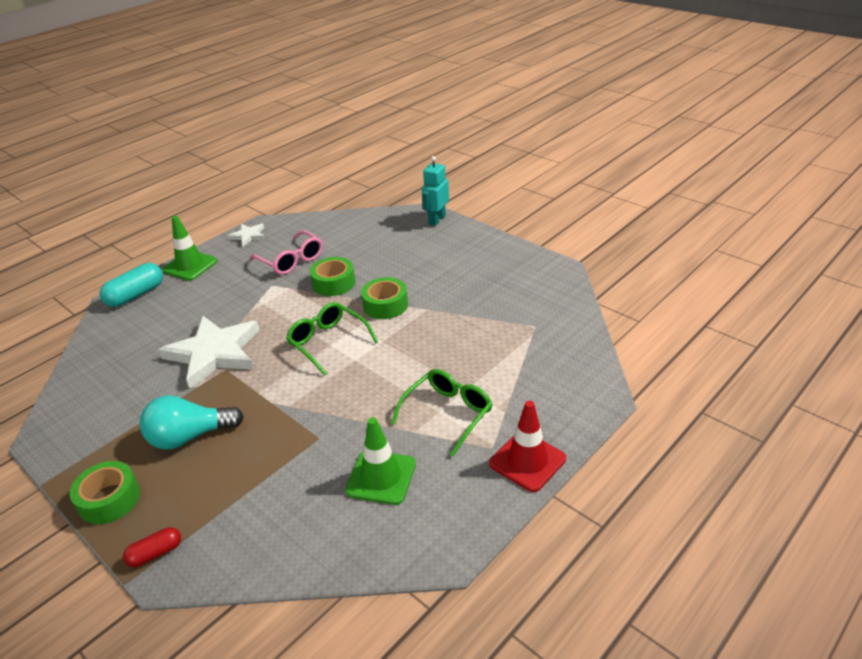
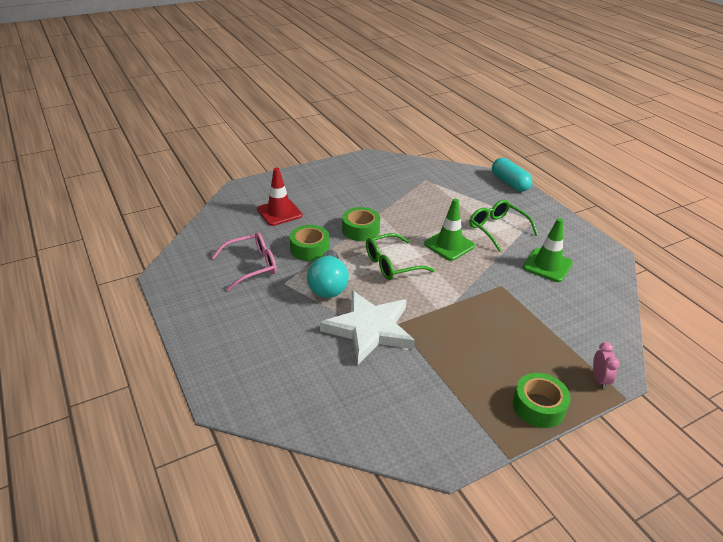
camera: 75 degrees left, 0 degrees up
(136, 295) = (223, 381): turquoise capsule -> turquoise capsule (509, 183)
(155, 553) = (599, 379): red capsule -> pink clock
(190, 266) = (199, 334): green traffic cone -> green traffic cone (449, 245)
(190, 436) = (477, 352): turquoise light bulb -> turquoise light bulb (328, 285)
(248, 236) = (177, 287): white star -> none
(437, 220) = (258, 184): turquoise robot -> none
(527, 461) = (547, 212): red traffic cone -> red traffic cone (279, 212)

